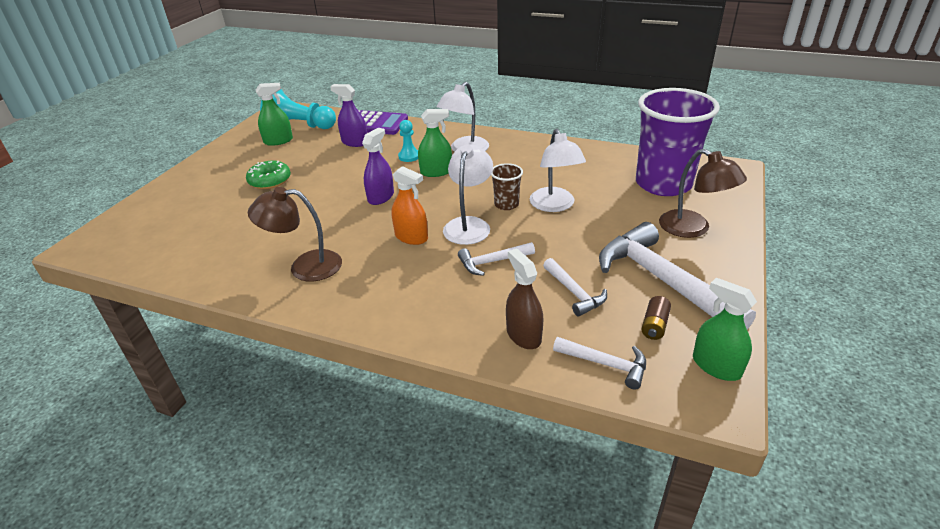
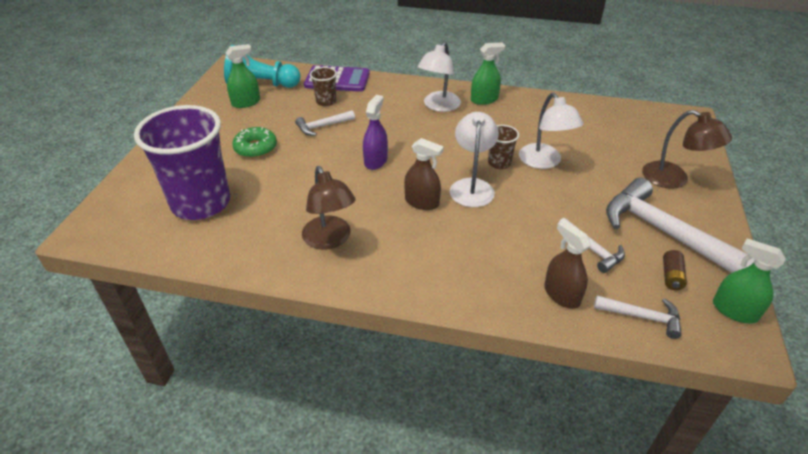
camera: 10 degrees left, 5 degrees up
(305, 266) = (330, 240): brown lamp -> brown lamp turned 105 degrees counterclockwise
(354, 142) = (326, 101): purple spray bottle -> brown cup
(409, 156) = (387, 115): turquoise pawn -> none
(411, 237) = (422, 202): orange spray bottle -> brown spray bottle
(436, 172) = (419, 131): green spray bottle -> green spray bottle (484, 99)
(492, 262) = (507, 223): white hammer -> white hammer (322, 126)
(663, 184) = (634, 135): purple cup -> purple cup (201, 203)

